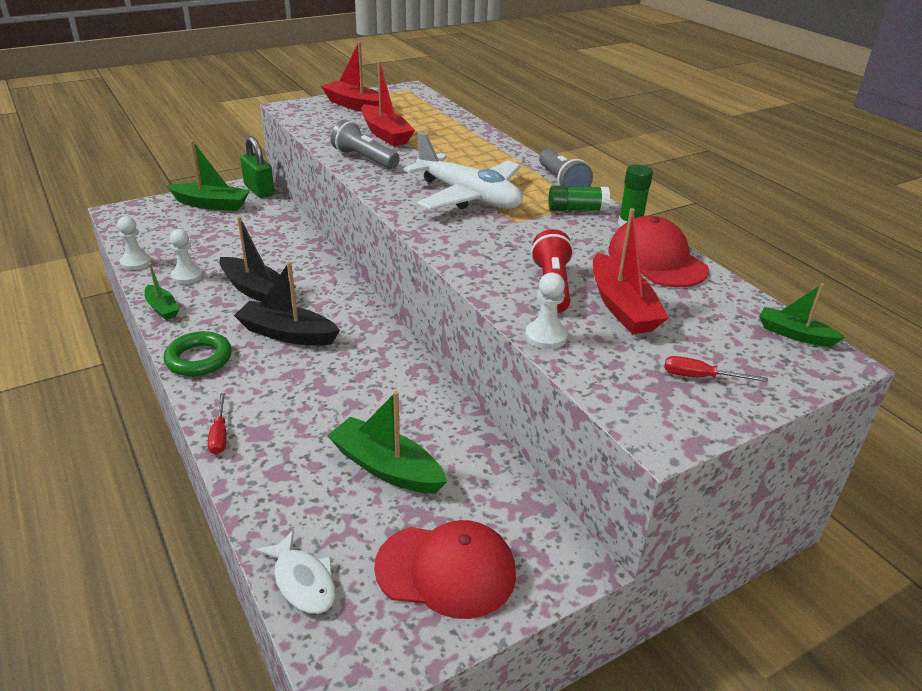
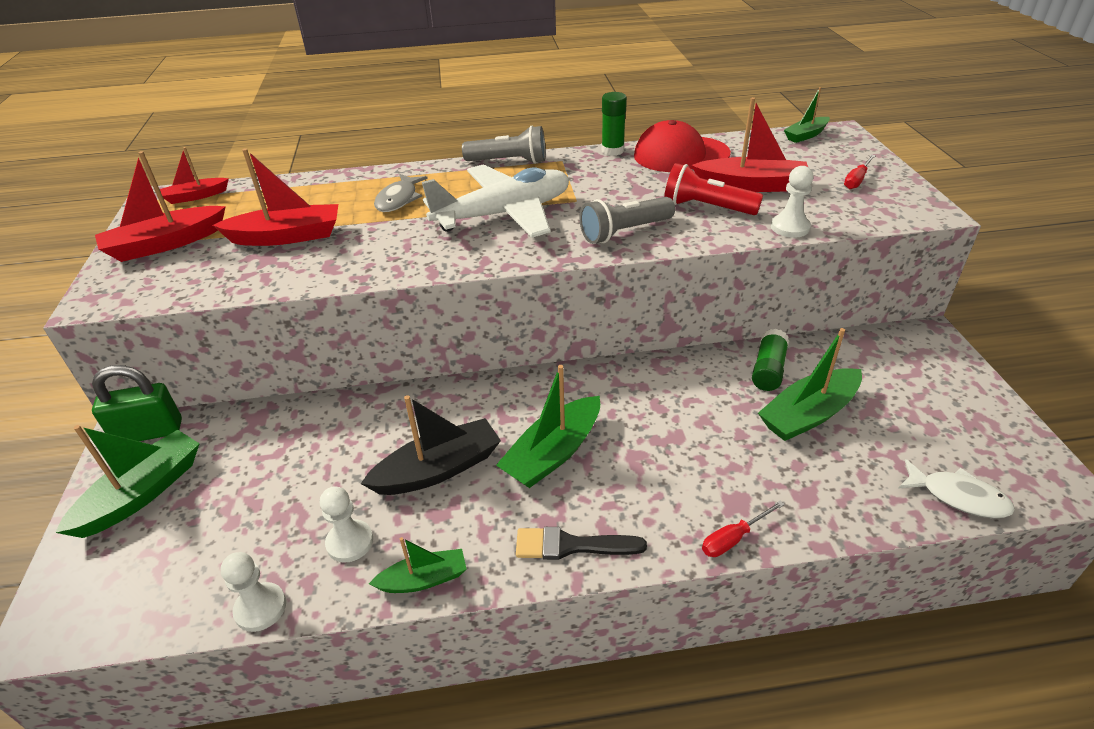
camera: 65 degrees left, 5 degrees up
(199, 359) = (572, 545): green ring -> black brush
(219, 435) = (733, 538): red screwdriver -> red screwdriver turned 135 degrees clockwise
(287, 334) = (553, 453): black boat -> green boat
(303, 581) = (958, 496): white fish -> white fish turned 45 degrees clockwise
(364, 159) = (348, 262): grey flashlight -> grey flashlight (624, 232)
(418, 97) = (195, 196): none -> red boat
(446, 570) = (940, 404): red cap -> none
(462, 156) = (398, 199): none -> grey fish
(577, 209) = (570, 166): green glue stick -> green glue stick (768, 370)

